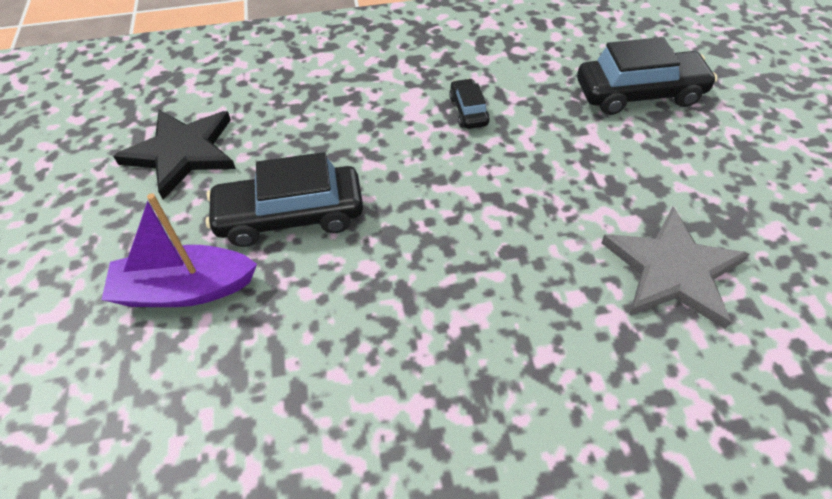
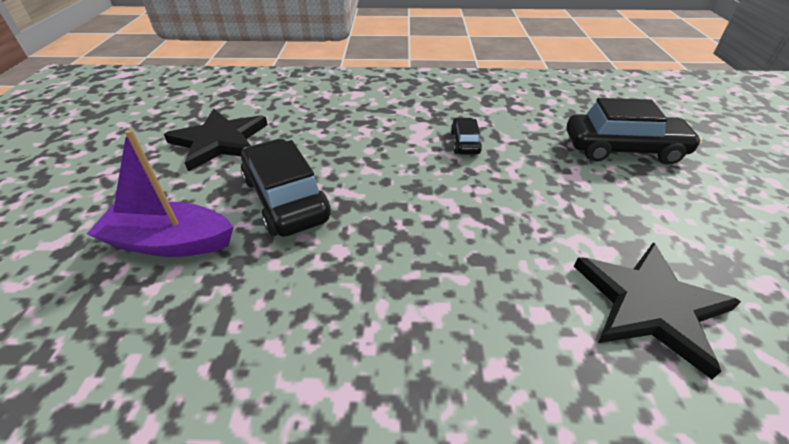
camera: 10 degrees right, 10 degrees down
(290, 216) = (285, 199): black car -> black car turned 60 degrees clockwise
(672, 270) = (649, 305): grey star -> black star

